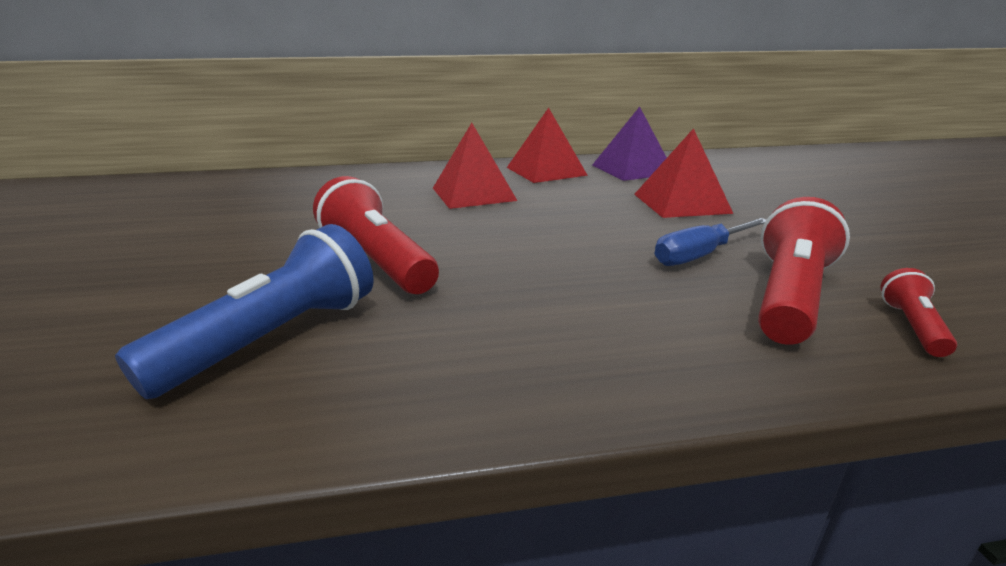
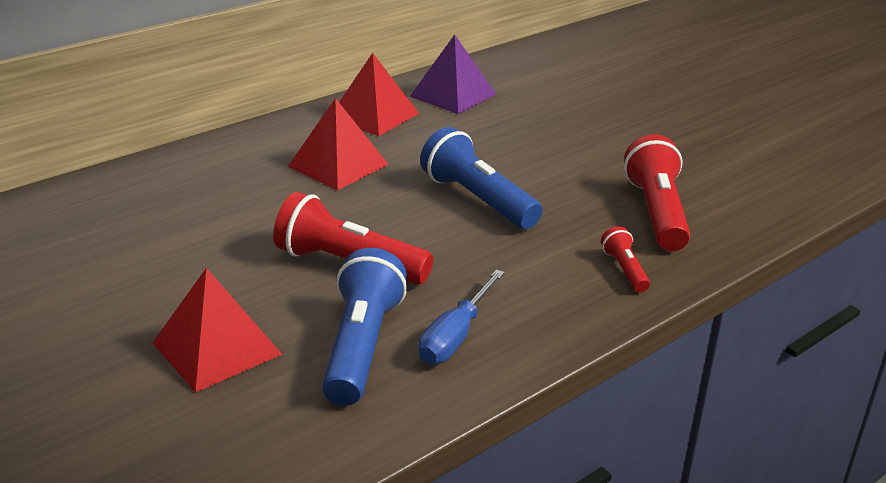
camera: 30 degrees left, 5 degrees up
(571, 240) = (478, 200): none -> blue flashlight
(681, 203) = (529, 134): red pyramid -> red pyramid (217, 348)
(700, 255) = (581, 190): blue screwdriver -> blue screwdriver (456, 336)
(912, 326) = (731, 216): red flashlight -> red flashlight (625, 270)

